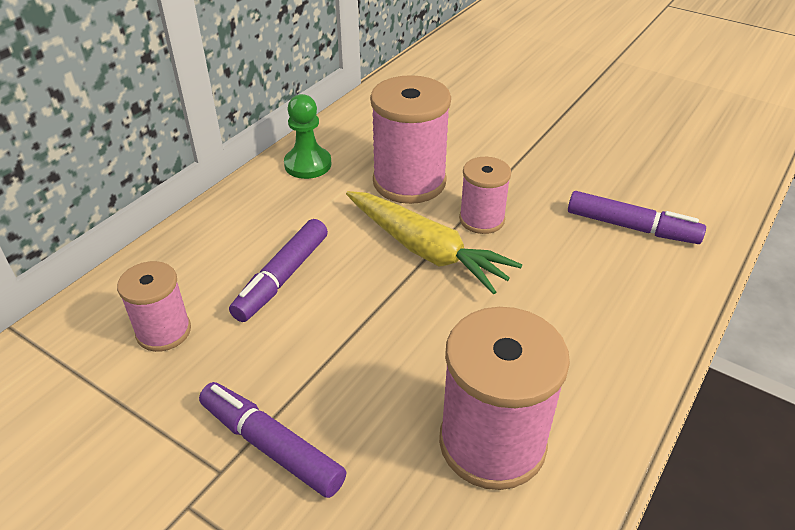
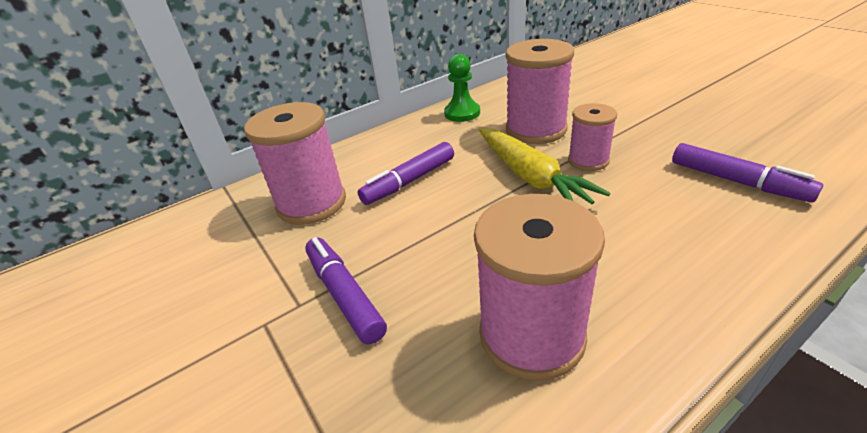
camera: 25 degrees right, 5 degrees down
(164, 331) = (312, 203): pink spool -> pink spool, size x1.72

